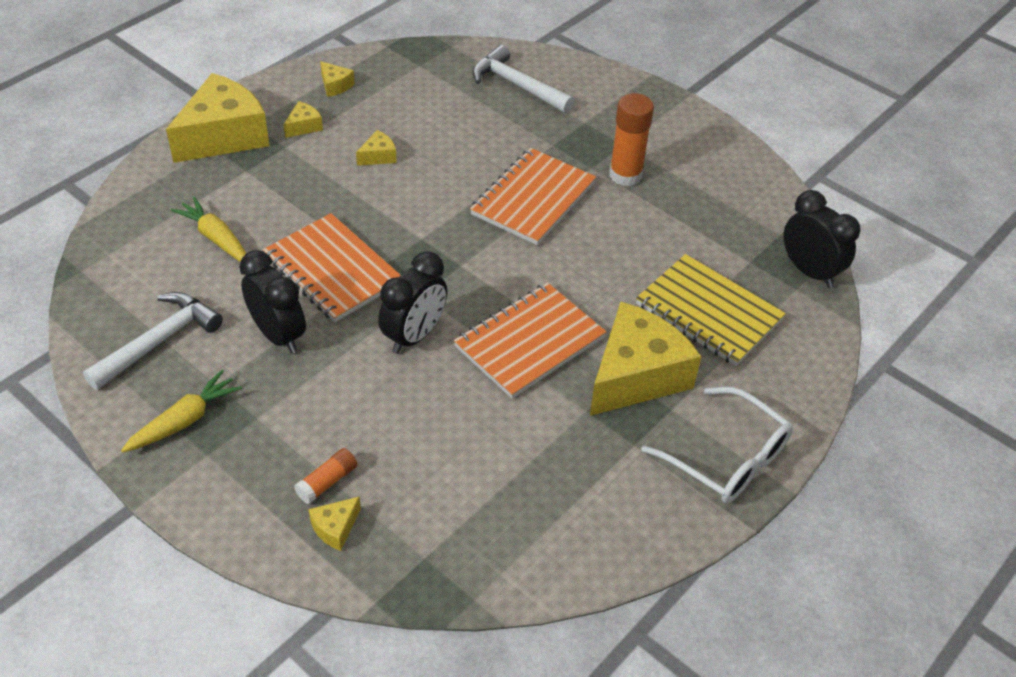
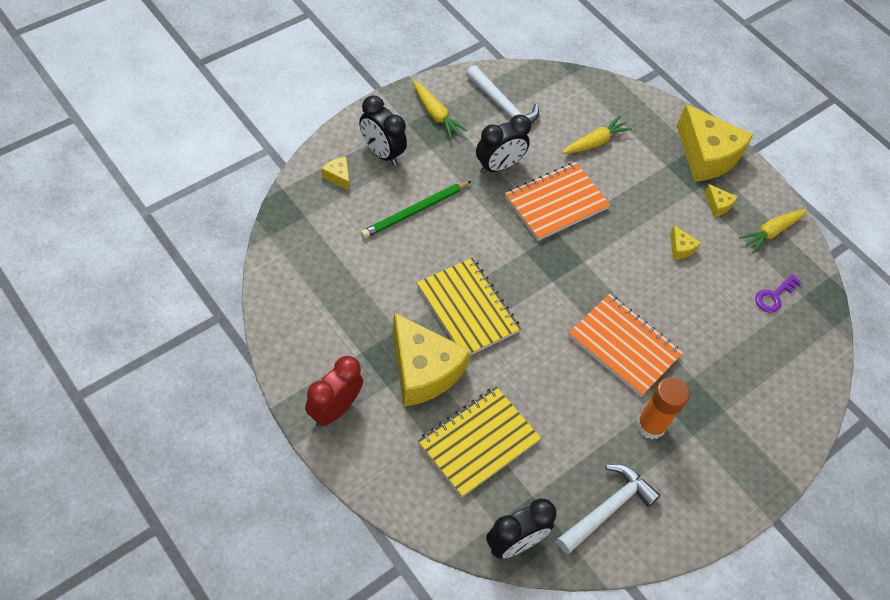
camera: 95 degrees right, 10 degrees up
(327, 482) = (373, 177): orange glue stick -> none
(335, 85) = (771, 232): yellow cheese -> yellow carrot
(382, 419) = (415, 211): none -> green pencil
(414, 336) = (485, 240): black clock -> black clock (381, 152)
(425, 85) = (774, 296): none -> purple key
(517, 85) = (777, 367): white hammer -> white hammer (607, 508)
(529, 342) = (468, 309): orange notebook -> yellow notebook
(727, 458) = (334, 409): white glasses -> red clock

